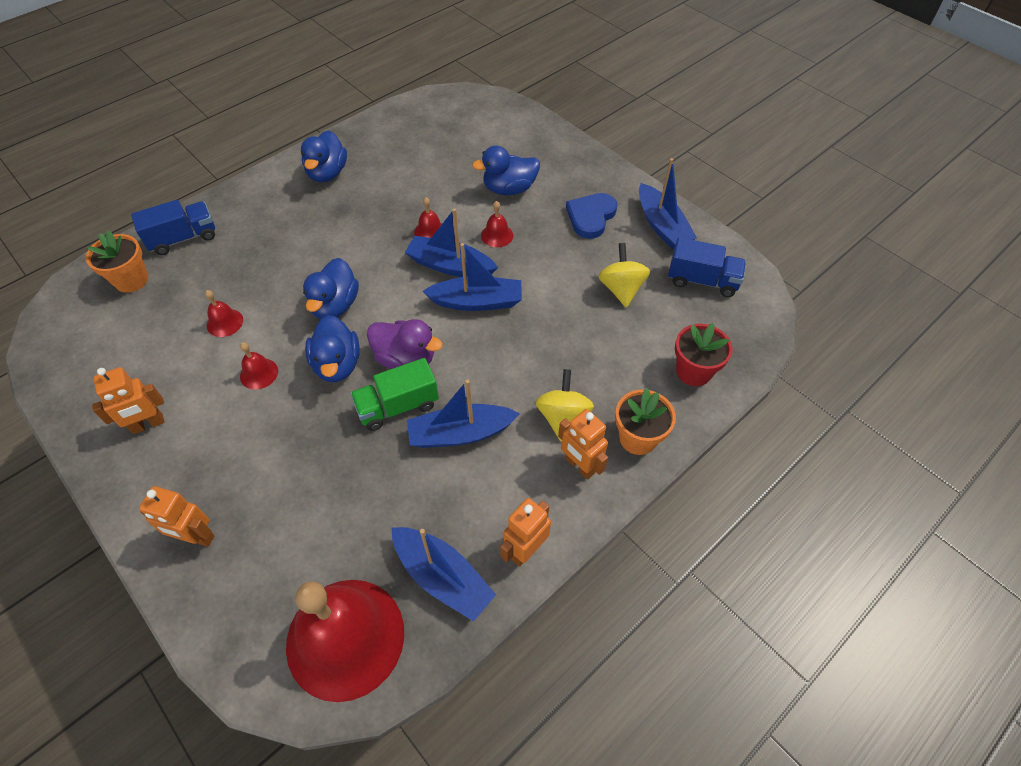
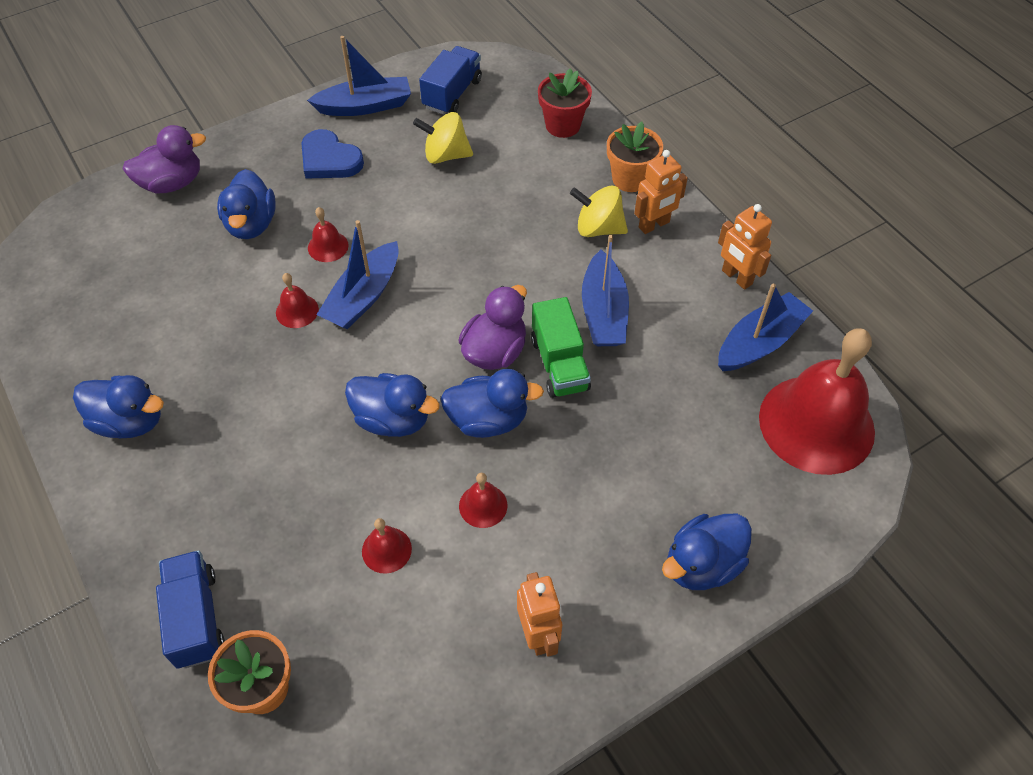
camera: 80 degrees left, 0 degrees up
(196, 537) = (702, 565): orange robot -> blue duck
(477, 302) = (428, 278): blue boat -> none
(539, 140) = (172, 183): none -> purple duck

